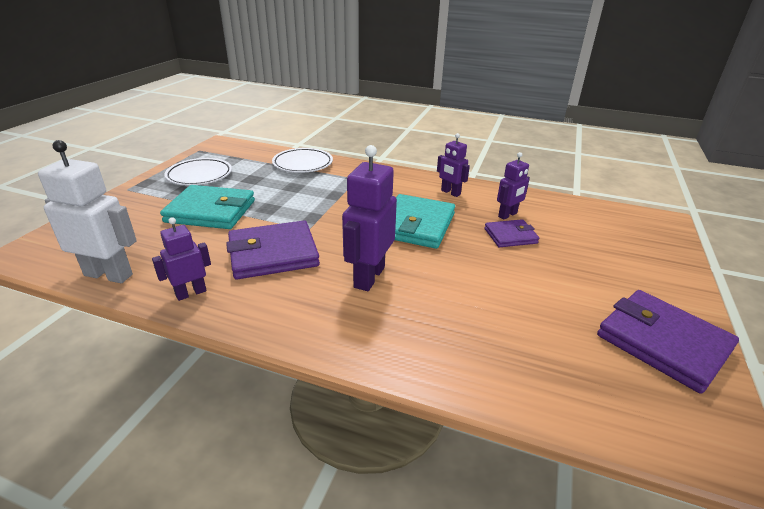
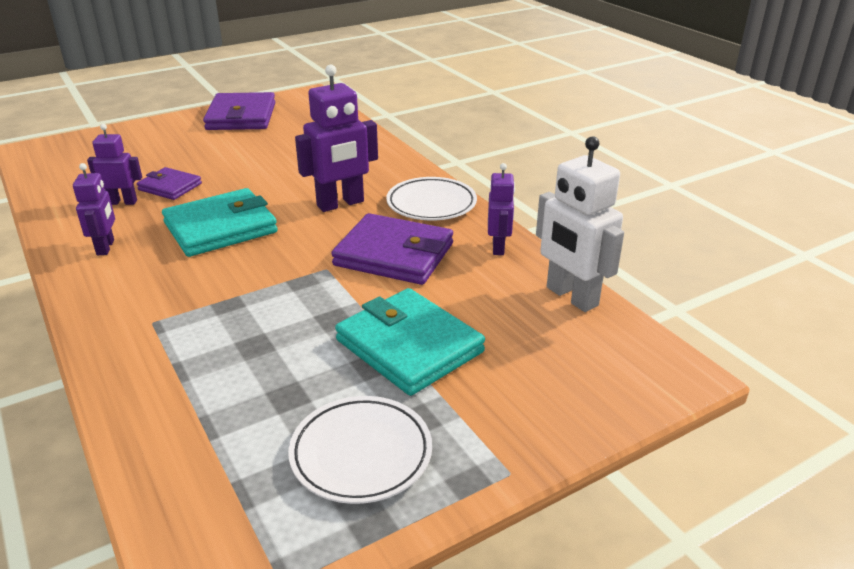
camera: 140 degrees left, 0 degrees up
(191, 293) = (498, 247): purple robot -> purple robot turned 90 degrees counterclockwise
(303, 164) = (165, 399): white plate -> white plate (431, 204)

